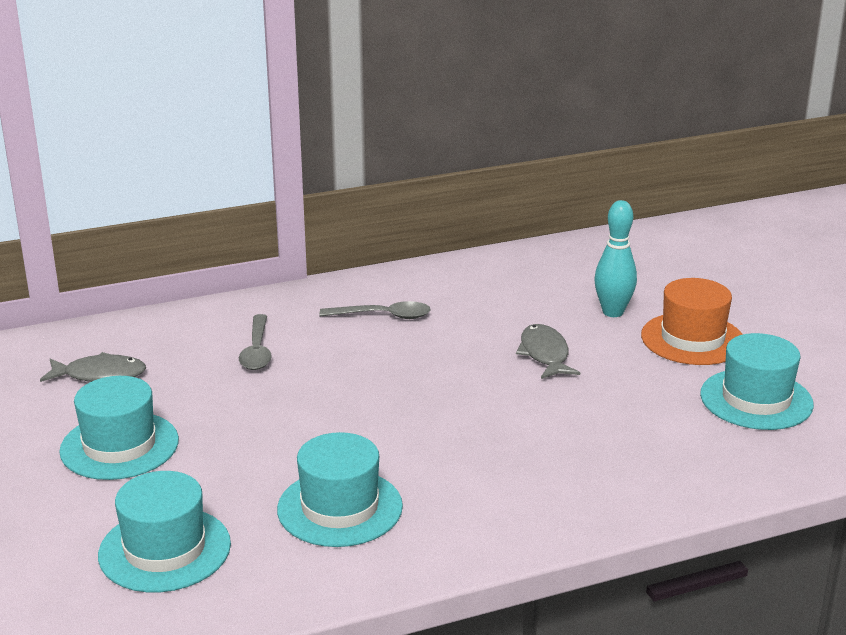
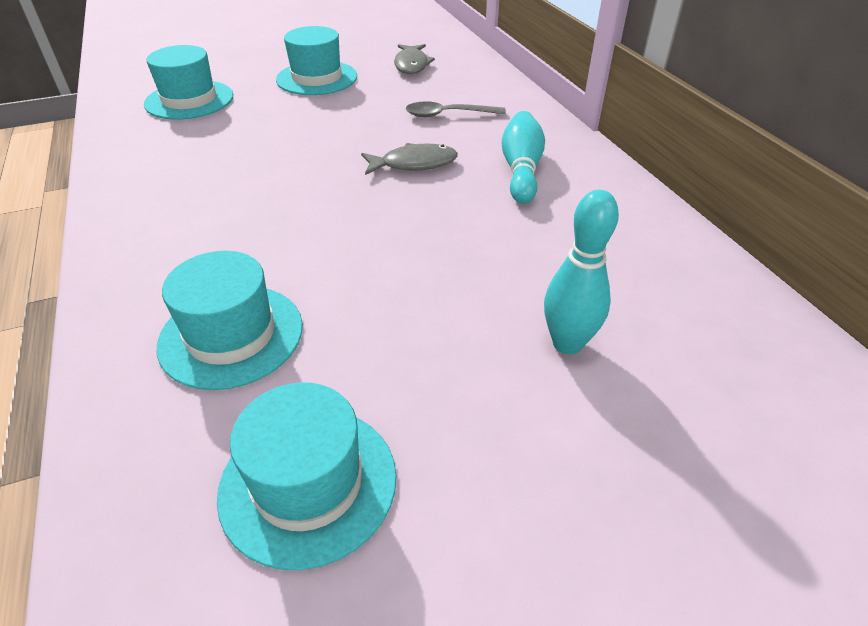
camera: 90 degrees right, 15 degrees up
(340, 508) = (203, 157): turquoise hat -> turquoise hat (231, 335)
(383, 316) = (521, 170): grey spoon -> turquoise bowling pin
(544, 354) = (445, 273): grey fish -> grey fish (414, 164)
(692, 339) = (496, 427): orange hat -> none

